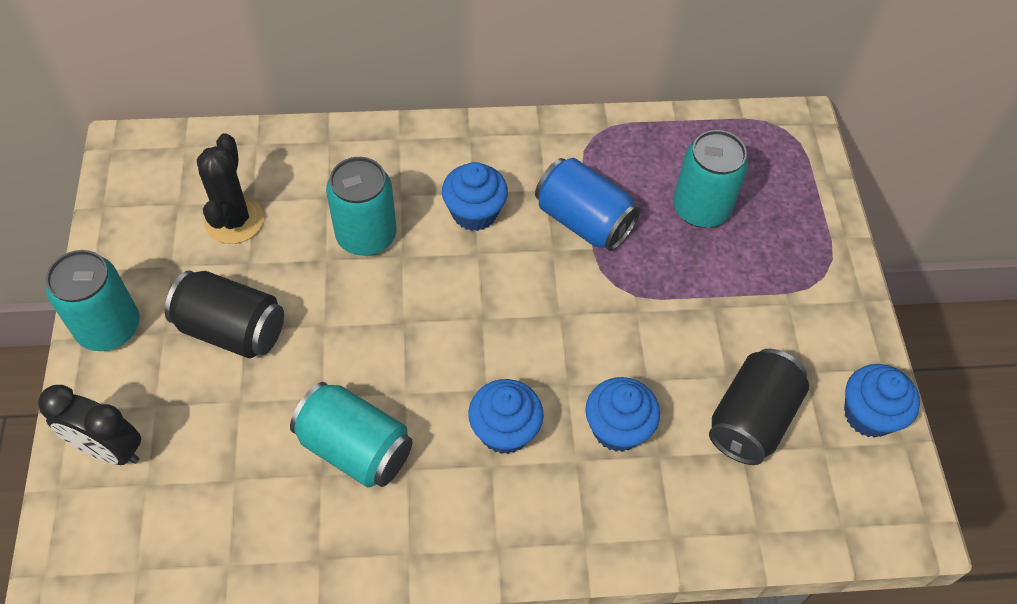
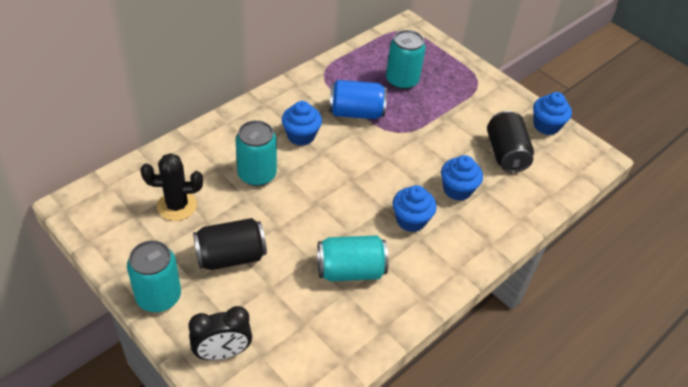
camera: 40 degrees left, 10 degrees down
(234, 220) = (177, 206): black cactus -> black cactus turned 60 degrees counterclockwise

